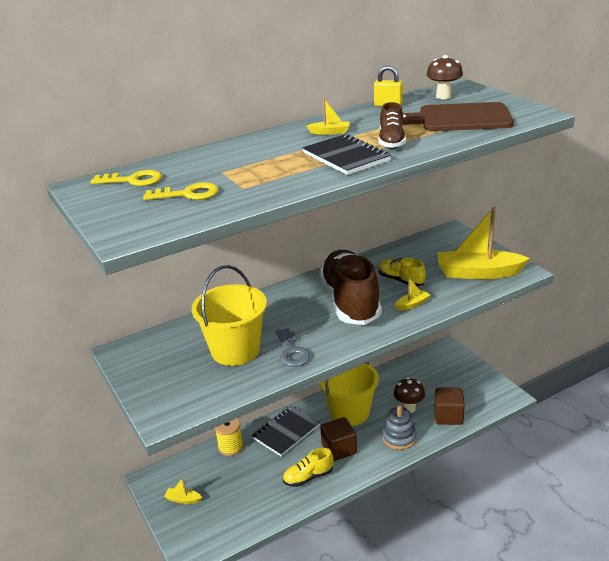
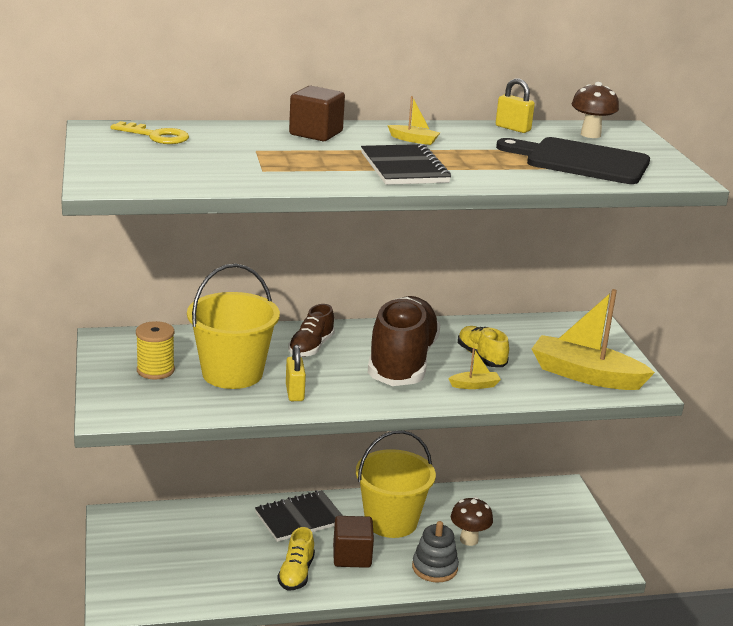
camera: 15 degrees right, 5 degrees down
(183, 499) = (138, 549): yellow boat -> none
(188, 194) = (199, 162): yellow key -> none
(230, 447) = (224, 513): yellow spool -> yellow spool (155, 370)
(292, 352) = (294, 393): grey key -> yellow padlock
(308, 477) = (296, 573): yellow shoe -> yellow shoe turned 75 degrees counterclockwise
(391, 141) = (473, 165): brown shoe -> brown shoe (311, 347)
(448, 416) = (514, 564): brown cube -> brown cube (316, 133)
(459, 118) = (581, 161): brown cutting board -> black cutting board

